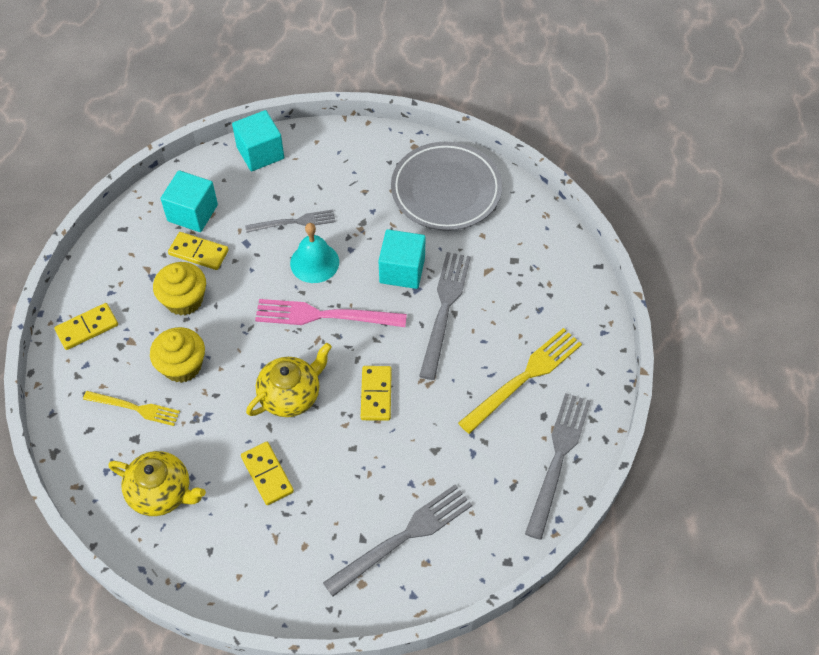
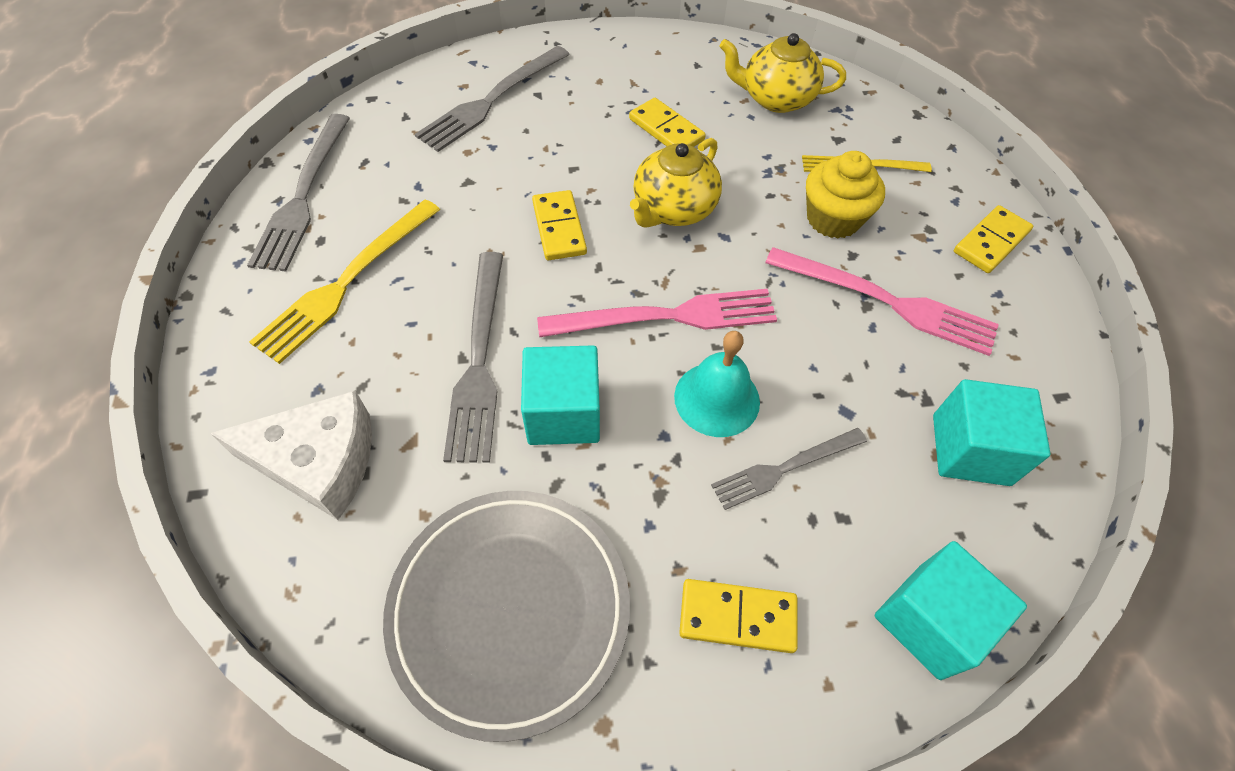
camera: 165 degrees right, 0 degrees up
(184, 300) = (886, 302): yellow cupcake -> pink fork
(199, 252) = (913, 379): yellow domino -> yellow domino (737, 617)
(536, 269) = (319, 462): none -> white cheese

